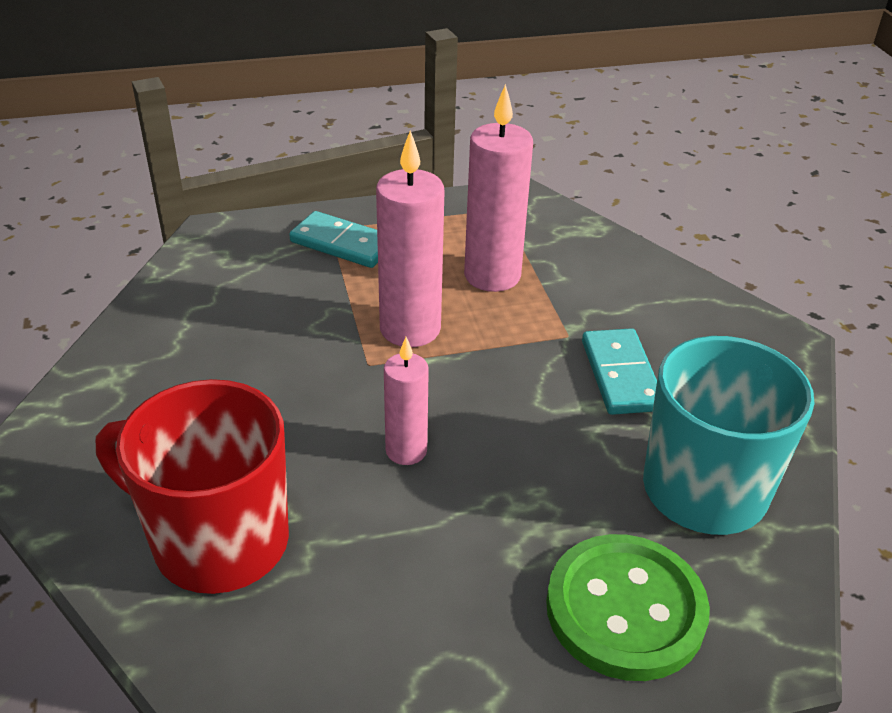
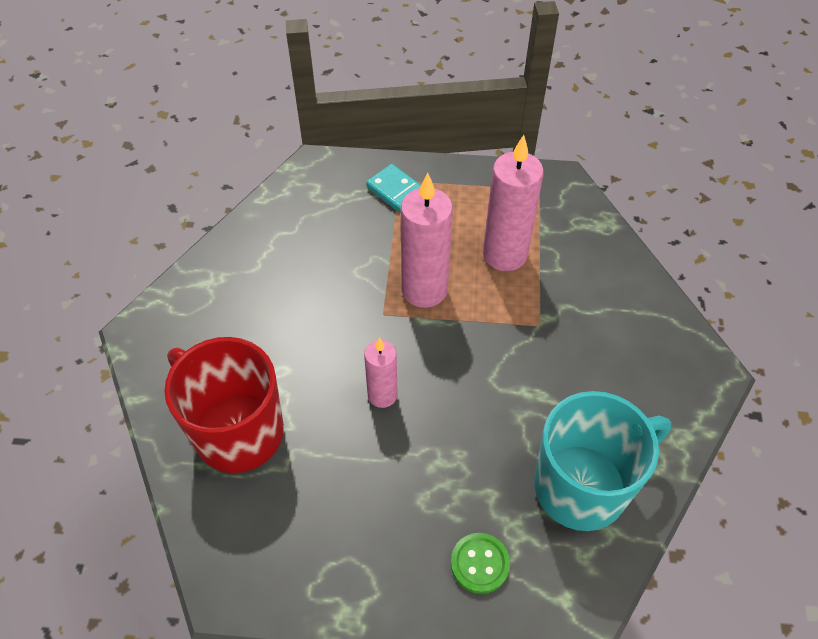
camera: 20 degrees right, 15 degrees up
(620, 375) = (563, 371): turquoise domino -> none
(625, 609) = (480, 563): green button -> green button, size x0.53

